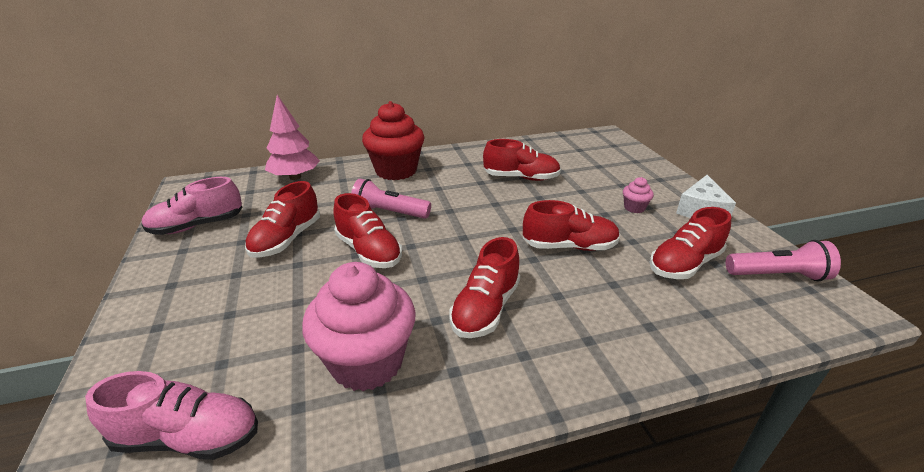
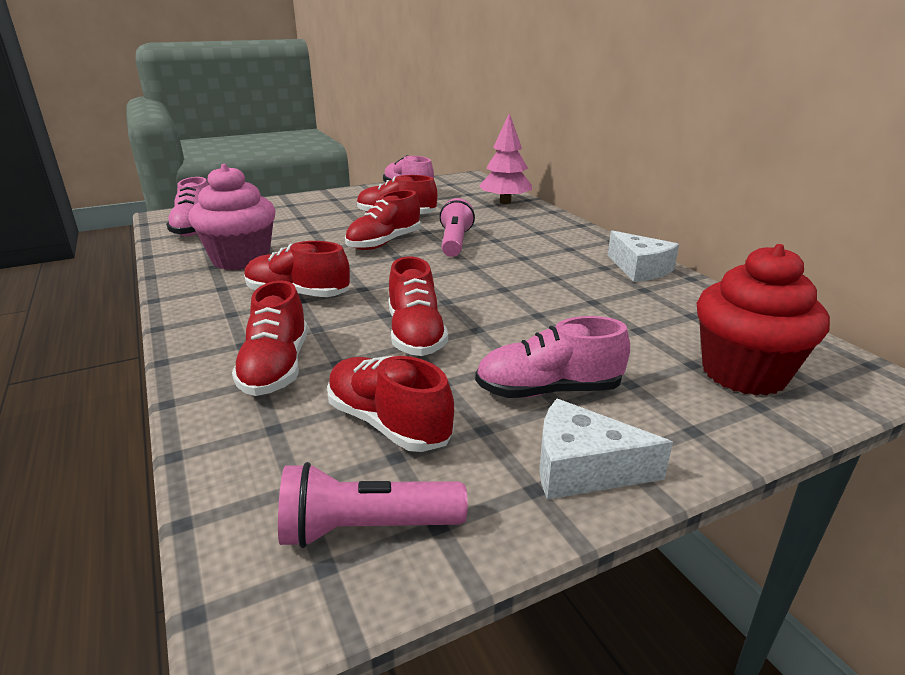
camera: 80 degrees right, 5 degrees down
(396, 171) = (550, 235): red cupcake -> red cupcake (743, 373)
(475, 154) = (639, 269): none -> white cheese
(521, 178) = (588, 301): red shoe -> red shoe (276, 368)
(634, 208) = (548, 390): pink cupcake -> pink shoe
(777, 275) = (366, 528): pink flashlight -> pink flashlight turned 90 degrees clockwise

